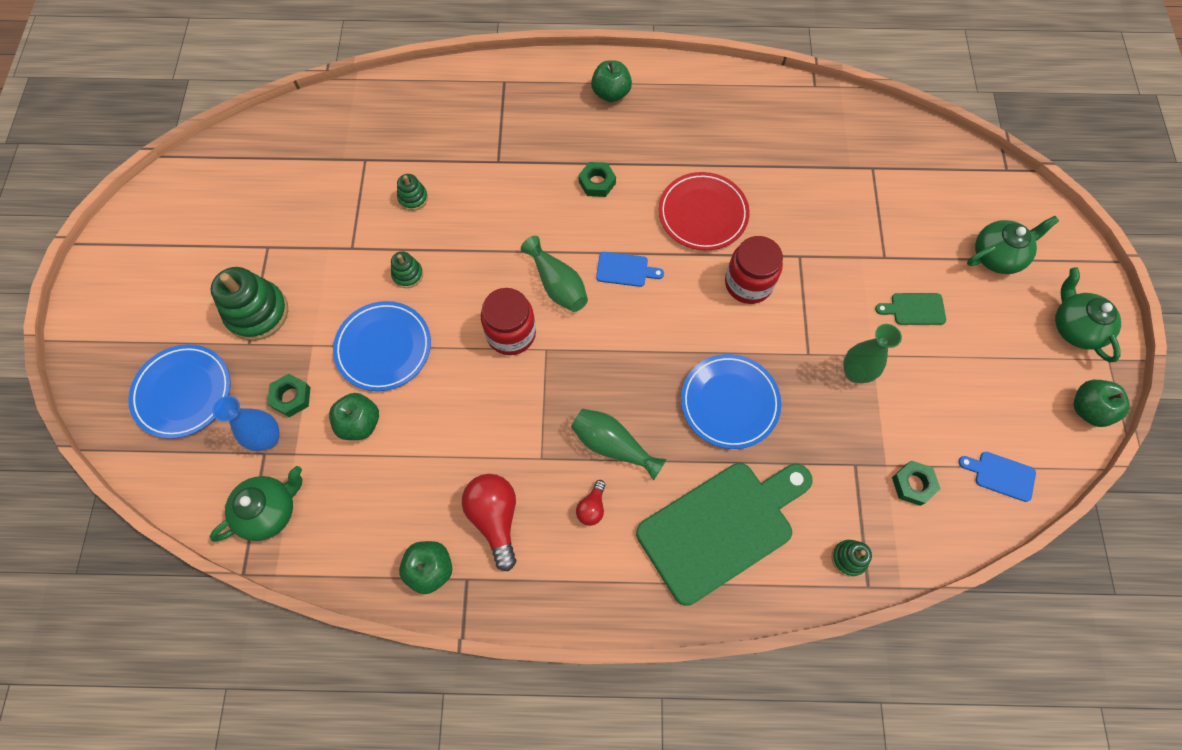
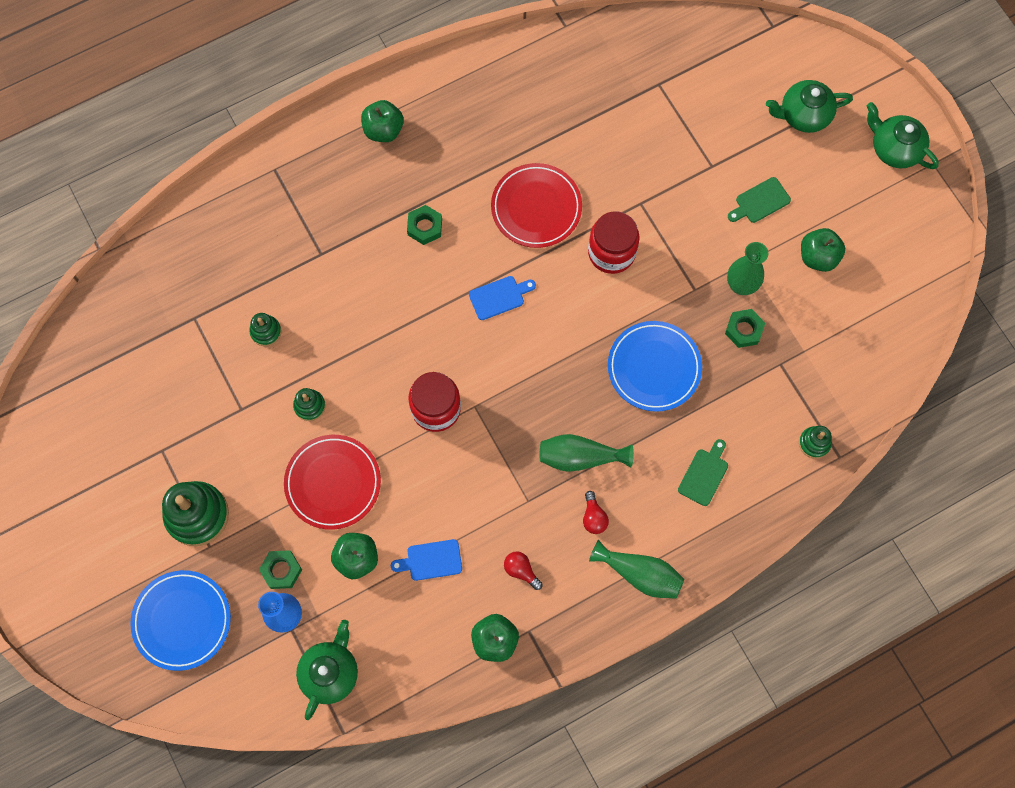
camera: 30 degrees left, 5 degrees up
(383, 348) = (333, 483): blue plate -> red plate
(495, 518) = (521, 570): red light bulb -> red light bulb, size x0.52
(557, 285) = (448, 343): green vase -> green vase (640, 574)
(721, 527) = (704, 474): green cutting board -> green cutting board, size x0.41
(913, 484) = (833, 355): green nut -> green nut (743, 330)
(997, 256) = (803, 115): green teapot -> green teapot turned 135 degrees counterclockwise
(1001, 475) = (895, 310): blue cutting board -> blue cutting board (431, 560)
(1088, 409) = (936, 216): green apple -> green apple (818, 257)

